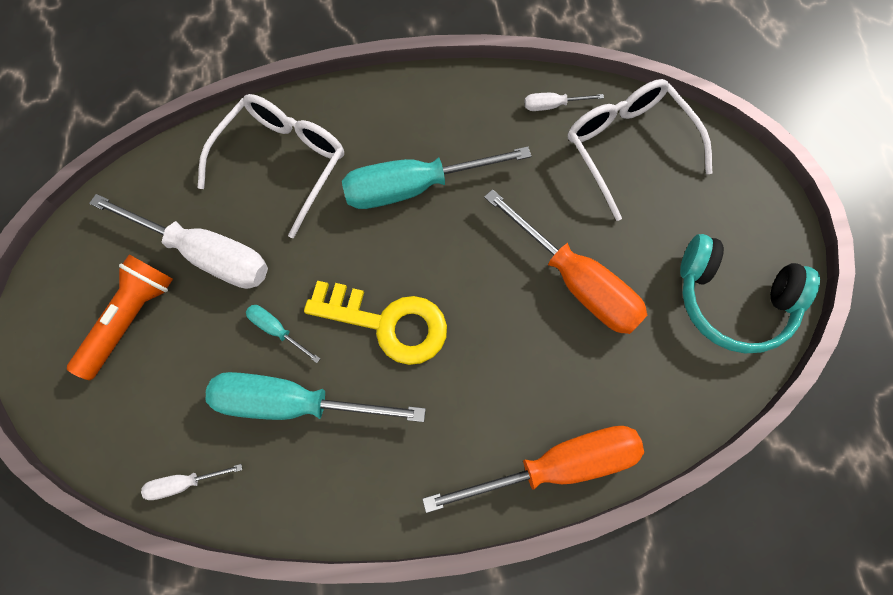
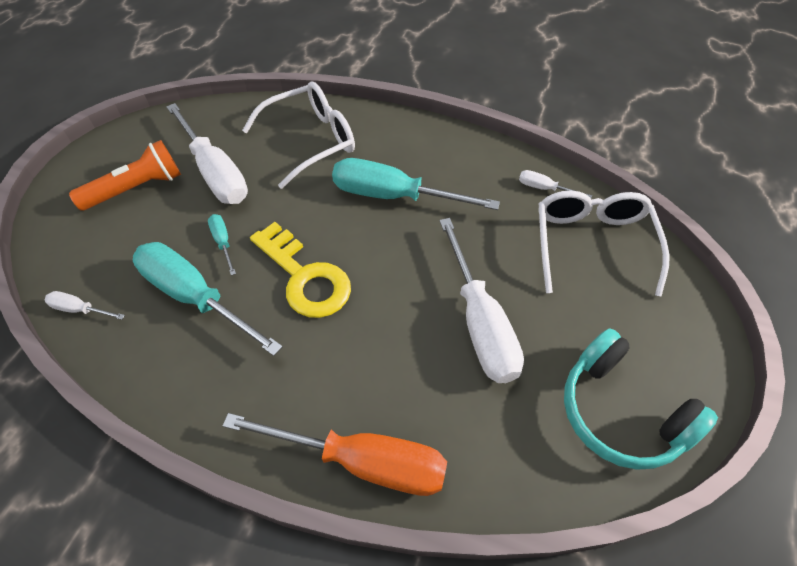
camera: 30 degrees right, 15 degrees down
(576, 281) = (480, 322): orange screwdriver -> white screwdriver

